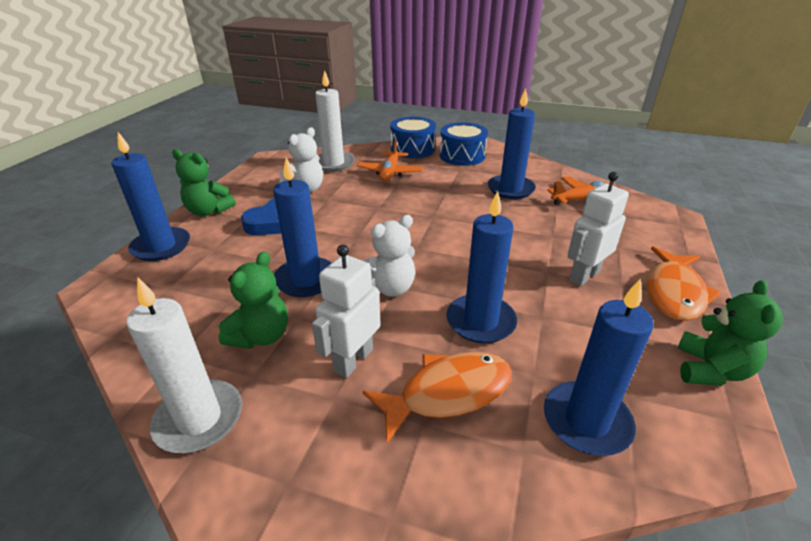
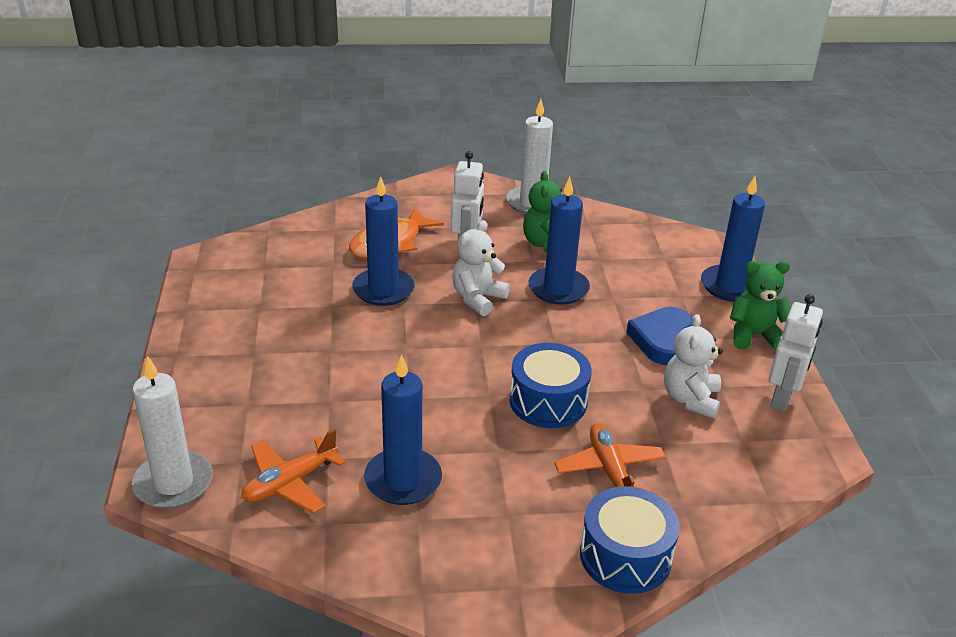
camera: 155 degrees right, 0 degrees up
(333, 163) = (715, 468): white candle -> white candle (173, 483)
(462, 156) = (521, 559): blue drum -> blue drum (548, 401)
(584, 275) = (292, 354): white robot -> white robot (782, 397)
(586, 421) = (295, 248): blue candle -> none
(674, 292) = (200, 356): orange fish -> none
(710, 370) = (195, 295): green teddy bear -> none

